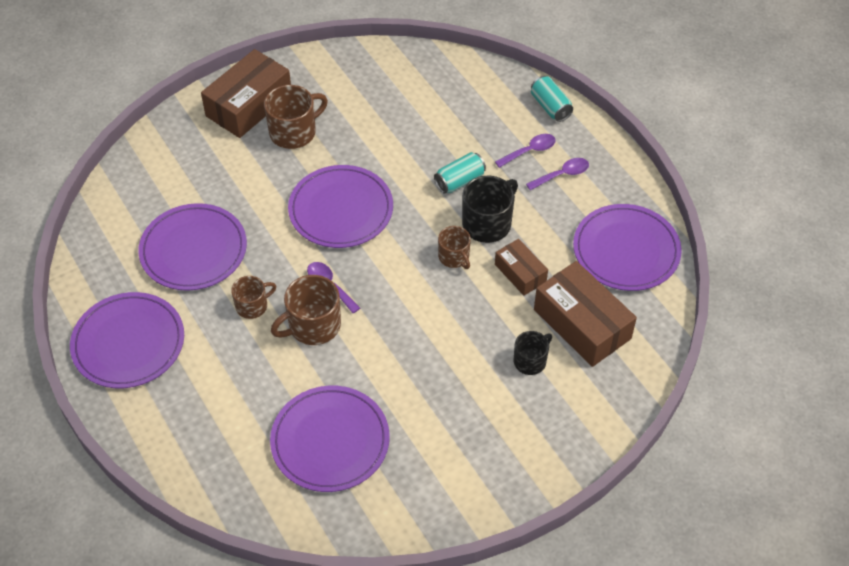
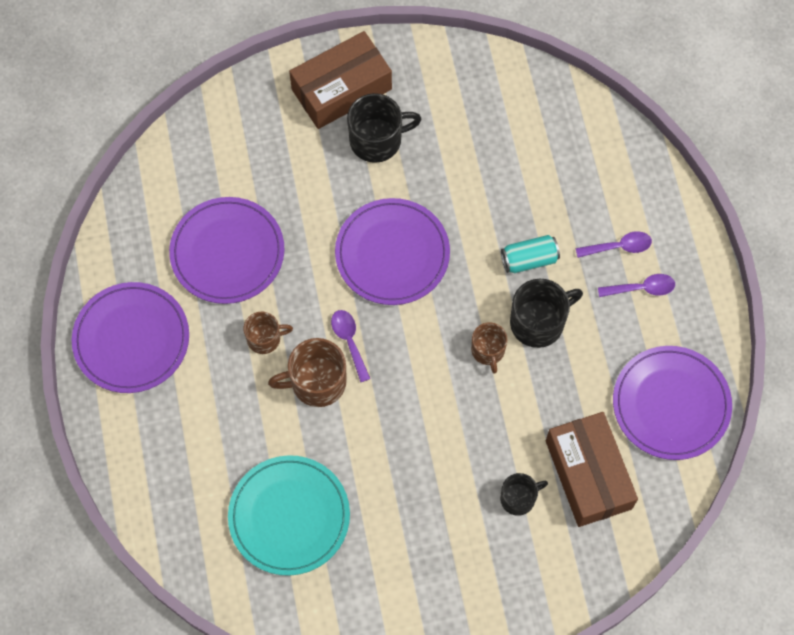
camera: 20 degrees right, 15 degrees up
(294, 132) = (377, 139): brown mug -> black mug
(330, 441) = (289, 516): purple plate -> turquoise plate
(520, 273) = (549, 393): brown box -> none
(550, 107) = (664, 197): turquoise can -> none

